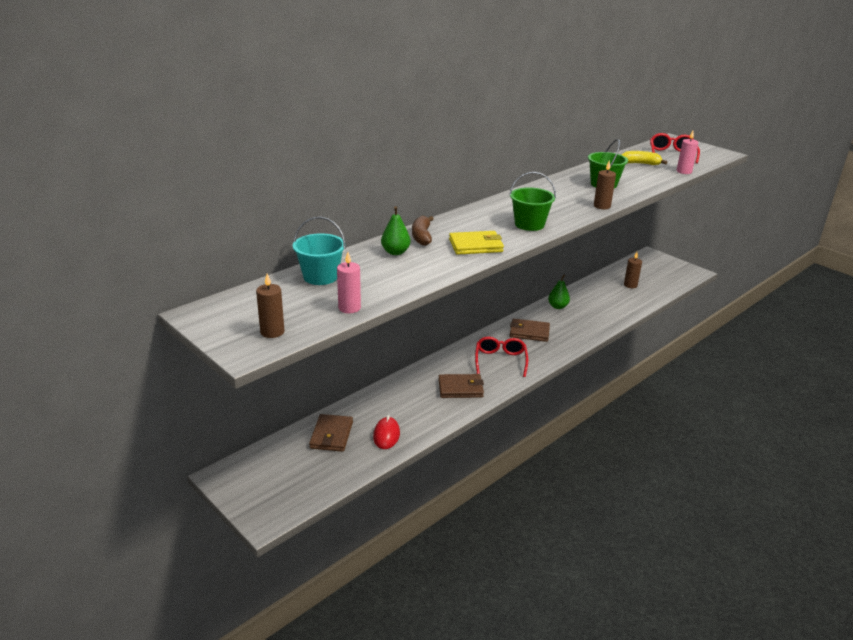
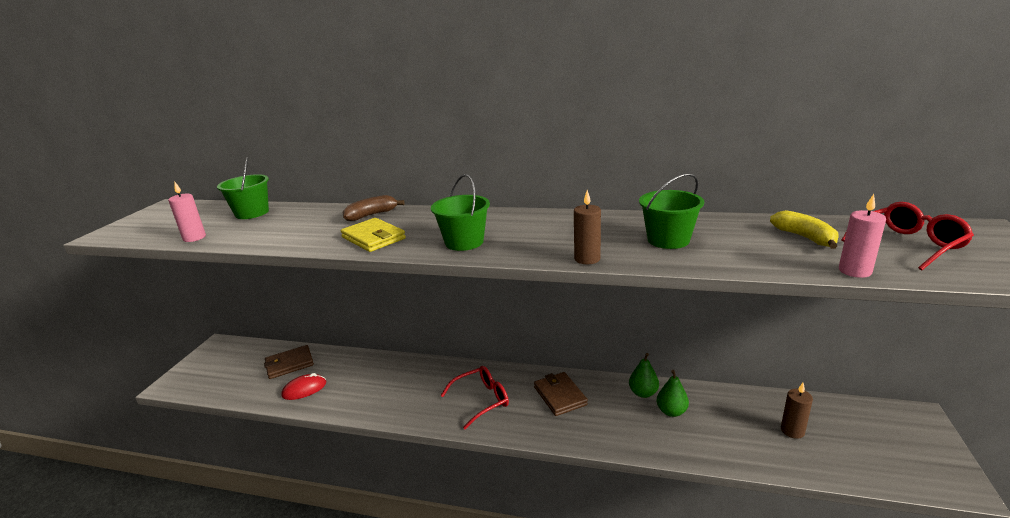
camera: 60 degrees right, 5 degrees down
(272, 332) = (141, 231): brown candle -> none
(320, 276) = (252, 213): turquoise bucket -> green bucket
(395, 252) = (324, 217): green pear -> green pear (671, 411)
(460, 388) = (408, 397): brown wallet -> none

